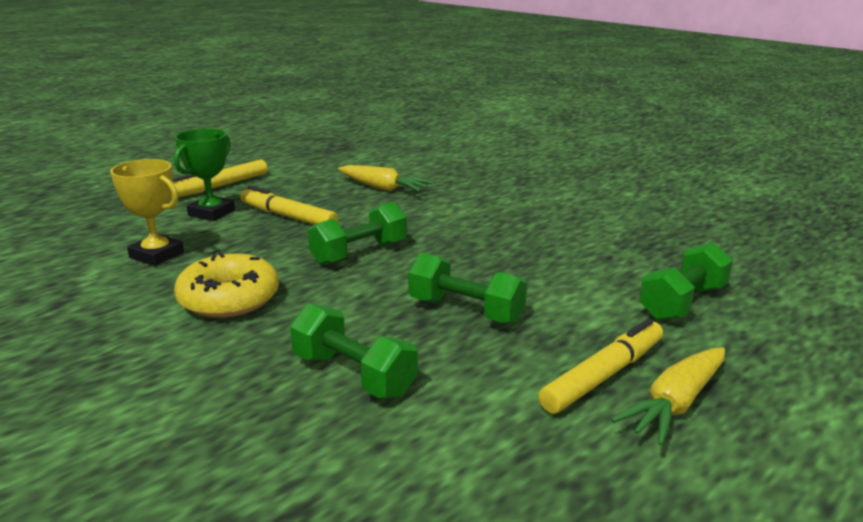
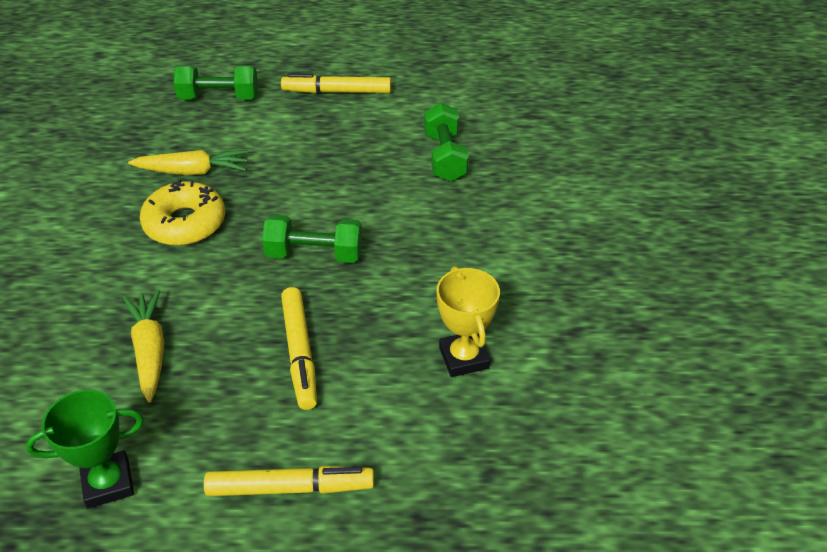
camera: 135 degrees left, 20 degrees up
(211, 213) = (357, 415): green trophy -> green trophy (108, 483)
(229, 299) = (454, 259): yellow donut -> yellow donut (185, 223)
(465, 311) = (332, 160): green dumbbell -> none
(675, 404) = (334, 68): yellow carrot -> yellow carrot (193, 171)

